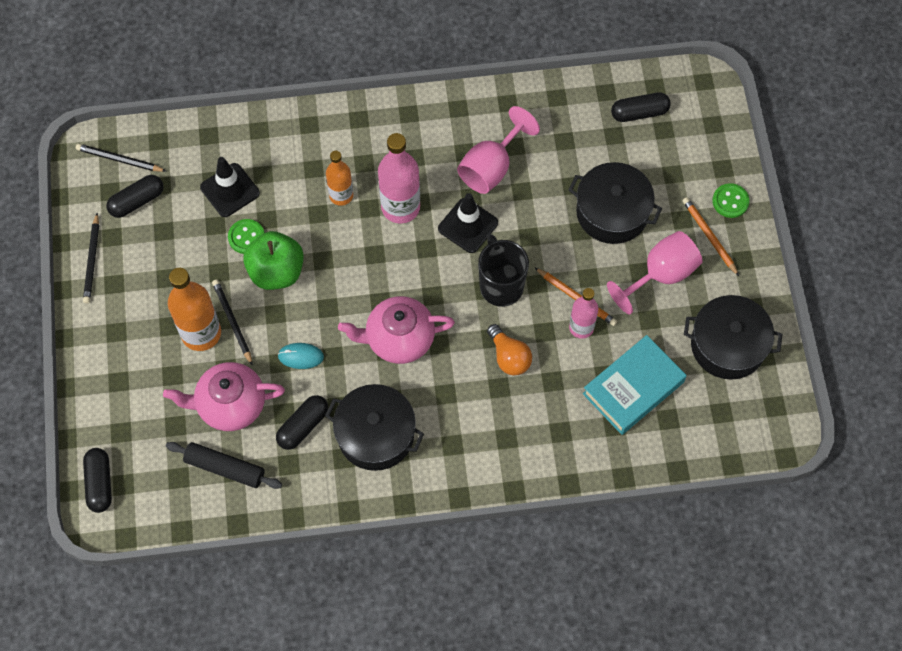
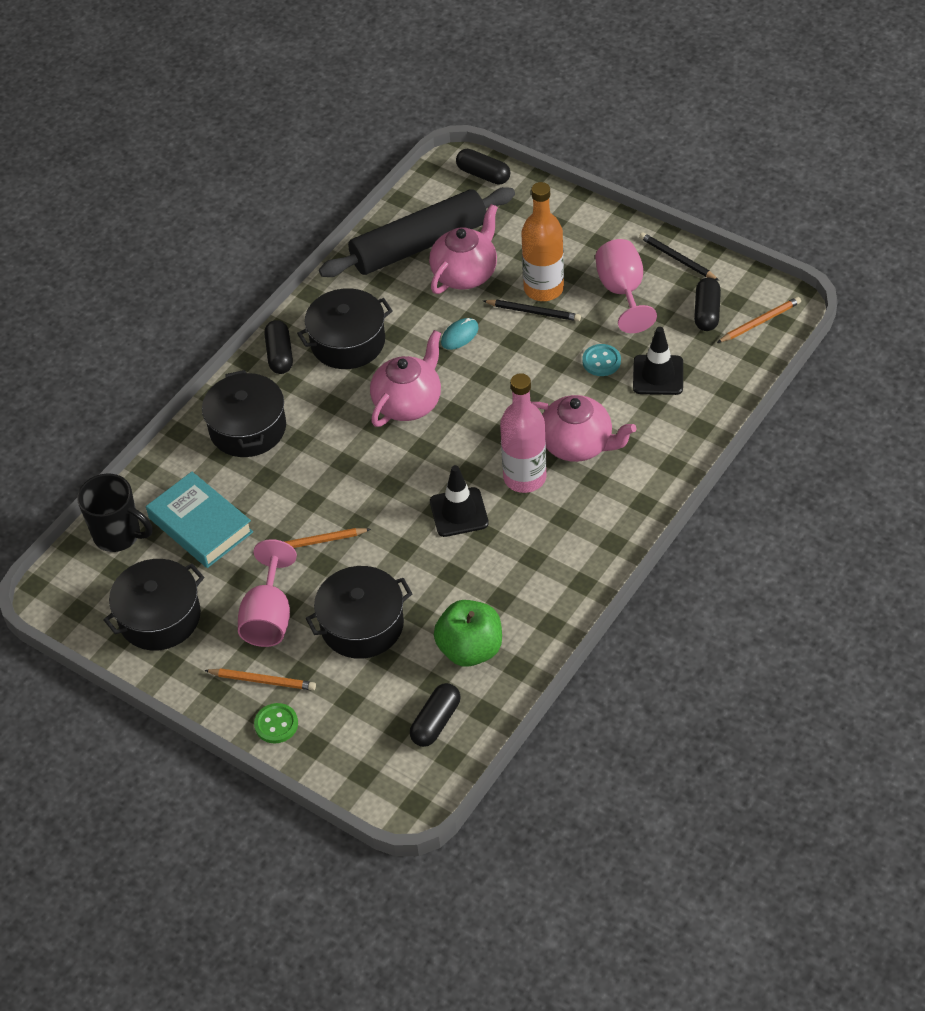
camera: 135 degrees right, 15 degrees down
(120, 160) = (760, 322): black pencil -> orange pencil
(225, 468) = (419, 244): black rolling pin -> black rolling pin, size x1.87
(246, 237) = (601, 361): green button -> turquoise button
(276, 272) = (549, 362): green apple -> green apple (470, 649)
(303, 426) = (402, 305): black capsule -> black capsule (280, 355)
(341, 195) = (577, 445): orange bottle -> pink teapot
(491, 167) = (497, 567): pink goblet -> pink goblet (622, 292)
(501, 285) = (381, 498): black mug -> black mug (118, 535)
(509, 357) = (316, 462): orange light bulb -> none
(521, 434) = (247, 428): none -> black pot
(581, 327) = (287, 527): pink bottle -> none
(633, 388) = (200, 525): turquoise book -> turquoise book turned 45 degrees counterclockwise

